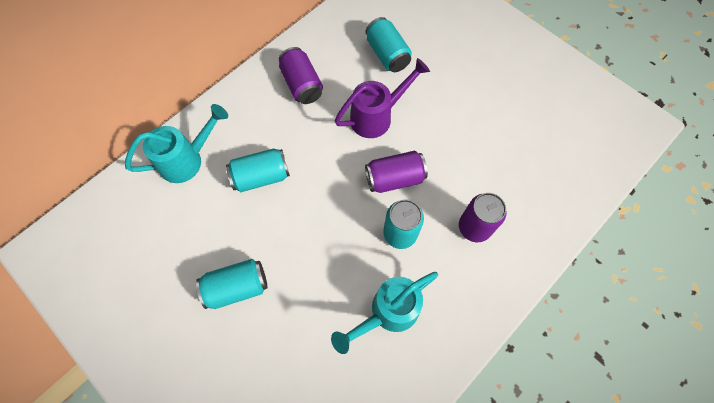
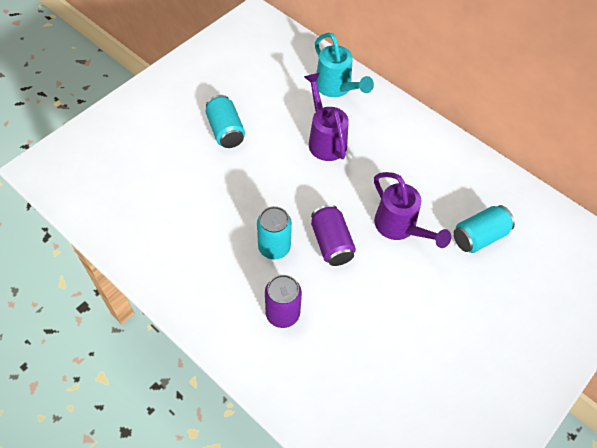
camera: 85 degrees right, 10 degrees down
(261, 177) = (325, 139): turquoise can -> purple watering can
(302, 85) = (426, 163): purple can -> none
(387, 313) = (200, 237): turquoise watering can -> none

